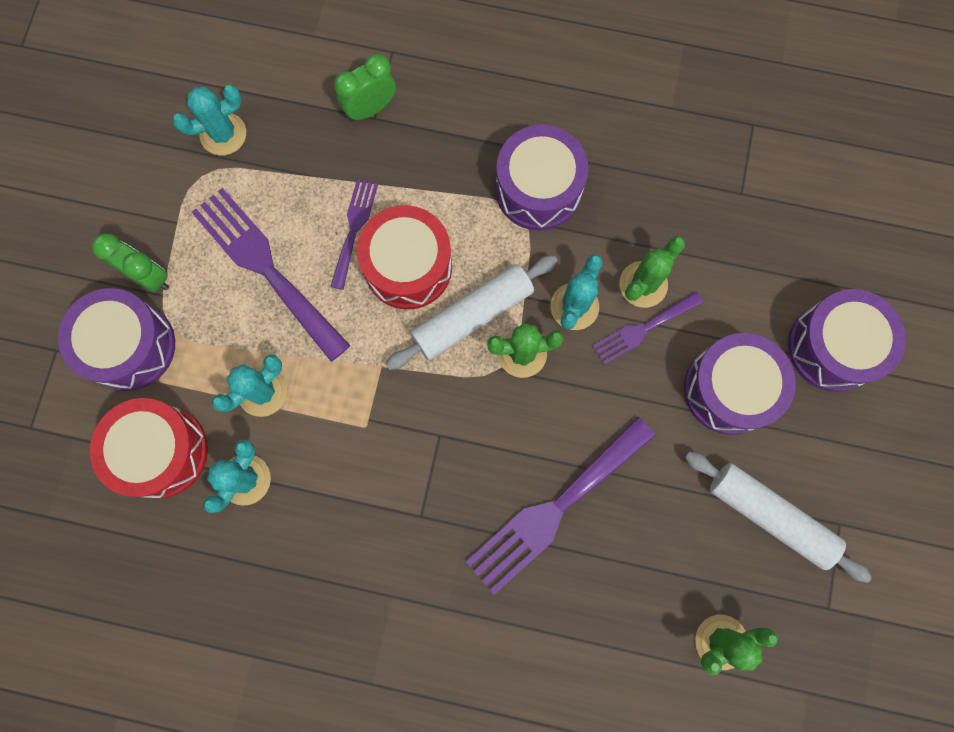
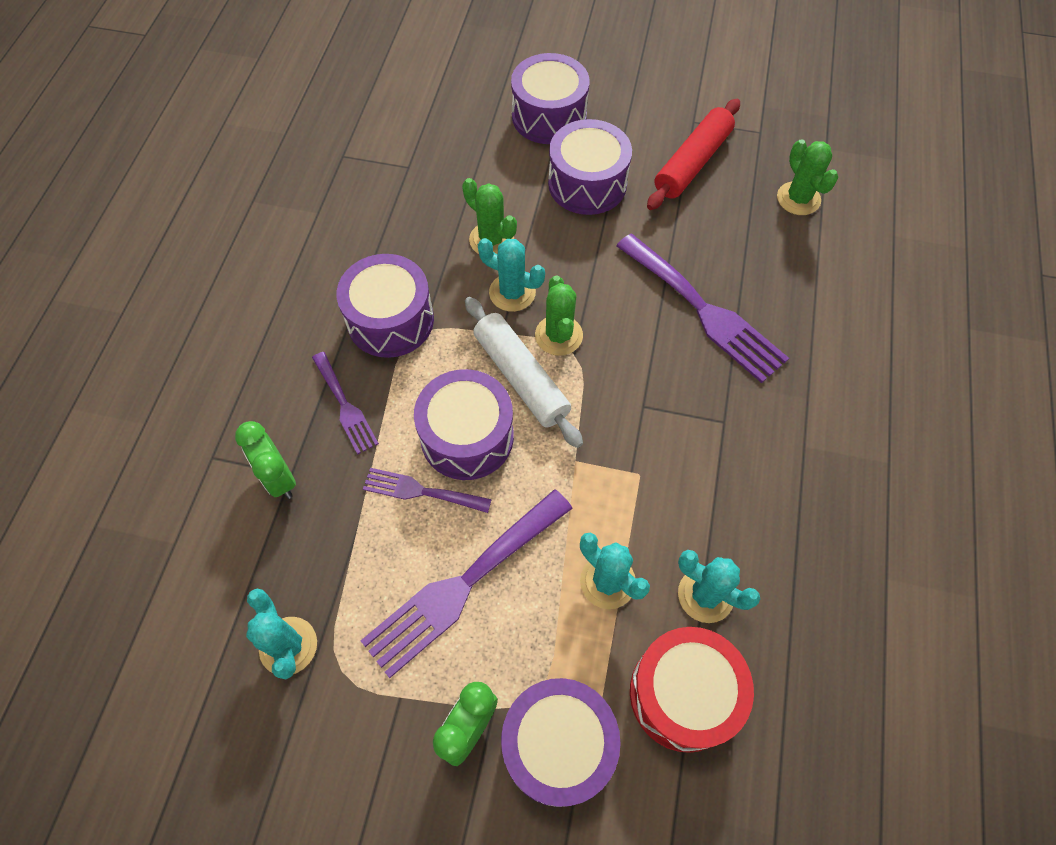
camera: 90 degrees left, 15 degrees down
(408, 267) = (467, 437): red drum -> purple drum
(643, 329) = (534, 241): purple fork -> purple fork (345, 406)
(769, 516) = (692, 163): white rolling pin -> red rolling pin

